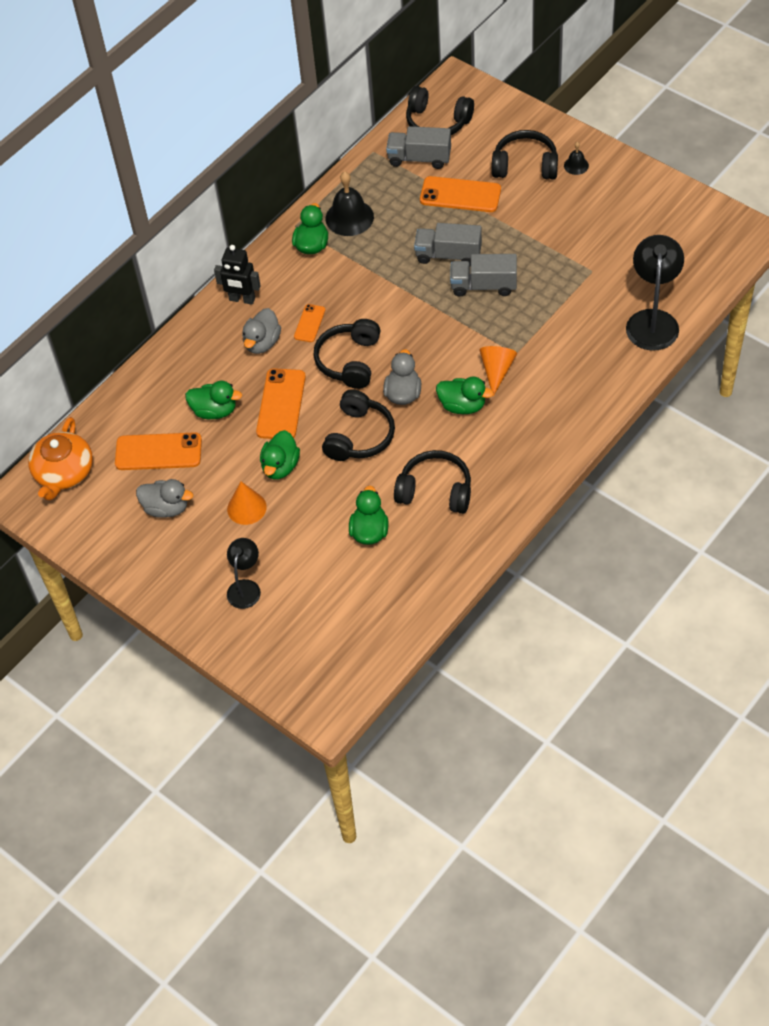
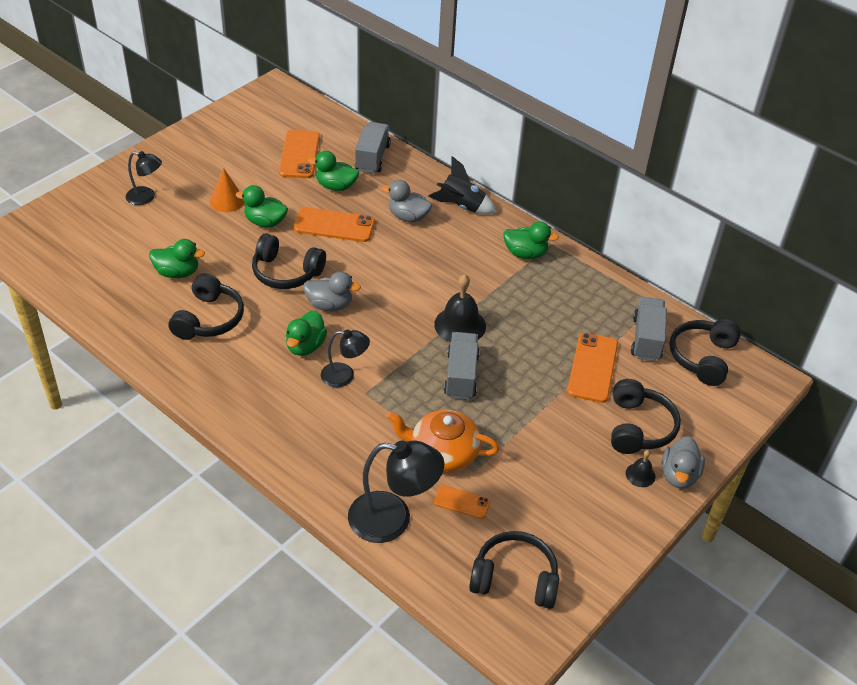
camera: 85 degrees right, 10 degrees down
(63, 472) = (292, 107): orange teapot -> orange teapot (442, 452)
(166, 508) = (241, 157): grey duck -> grey duck (679, 475)
(214, 411) = (336, 186): green duck -> green duck turned 90 degrees clockwise
(242, 299) = (461, 206): black robot -> black rocket
(309, 323) = (427, 247): orange phone -> orange phone (462, 502)
(349, 217) = (562, 281): black bell -> black bell (460, 325)
(349, 361) = (377, 271): black headphones -> black headphones (514, 578)
(448, 255) = (506, 351): grey truck -> grey truck (372, 158)
(497, 371) = (344, 376): orange cone -> black lamp

